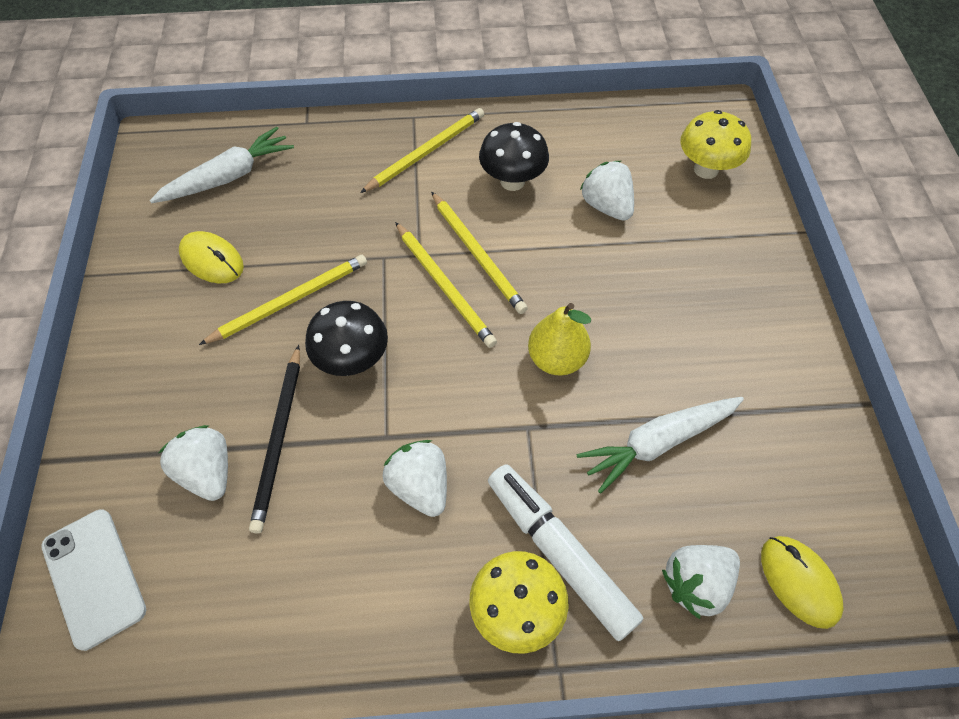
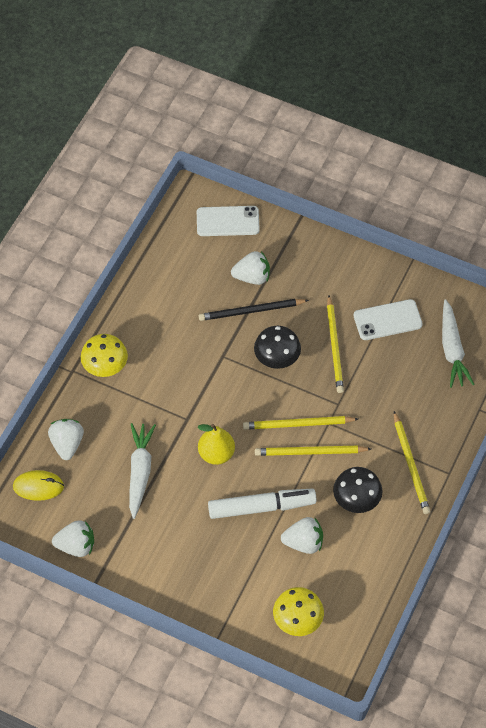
camera: 120 degrees right, 0 degrees up
(212, 260) = (387, 320): yellow mouse -> white phone
(279, 439) = (251, 311): black pencil -> black pencil turned 45 degrees counterclockwise
(420, 486) = (187, 358): white strawberry -> white strawberry (76, 546)
(559, 553) = (118, 398): white marker -> white marker (261, 507)

